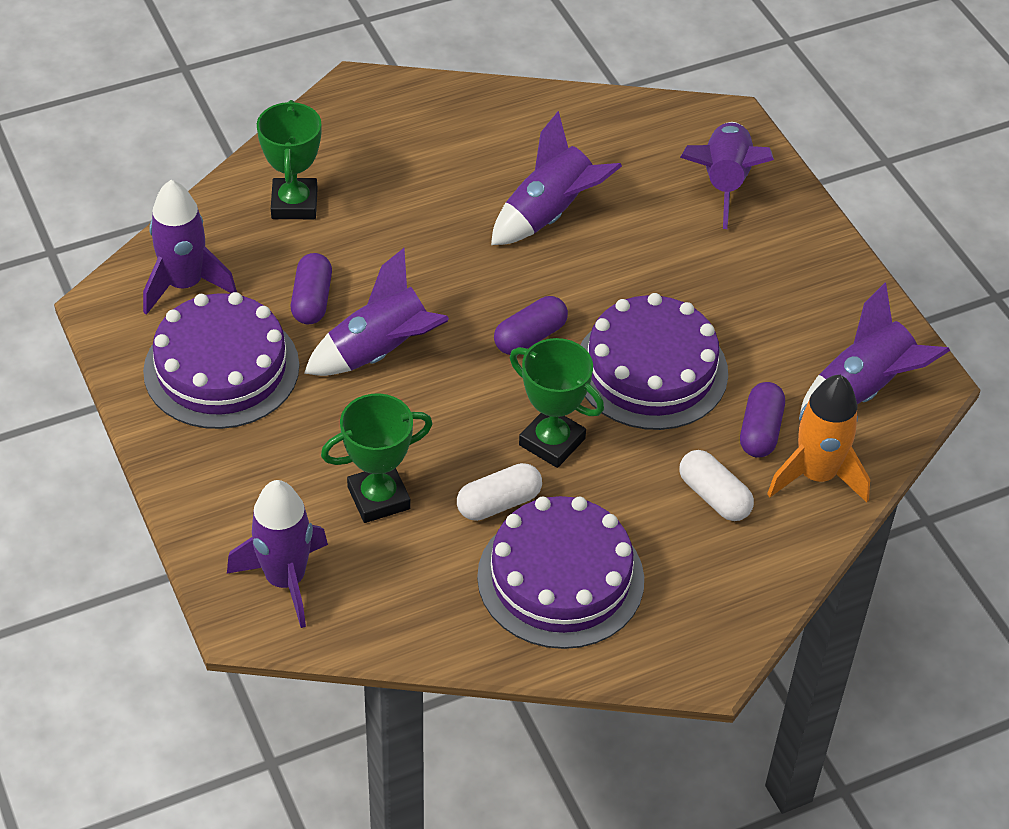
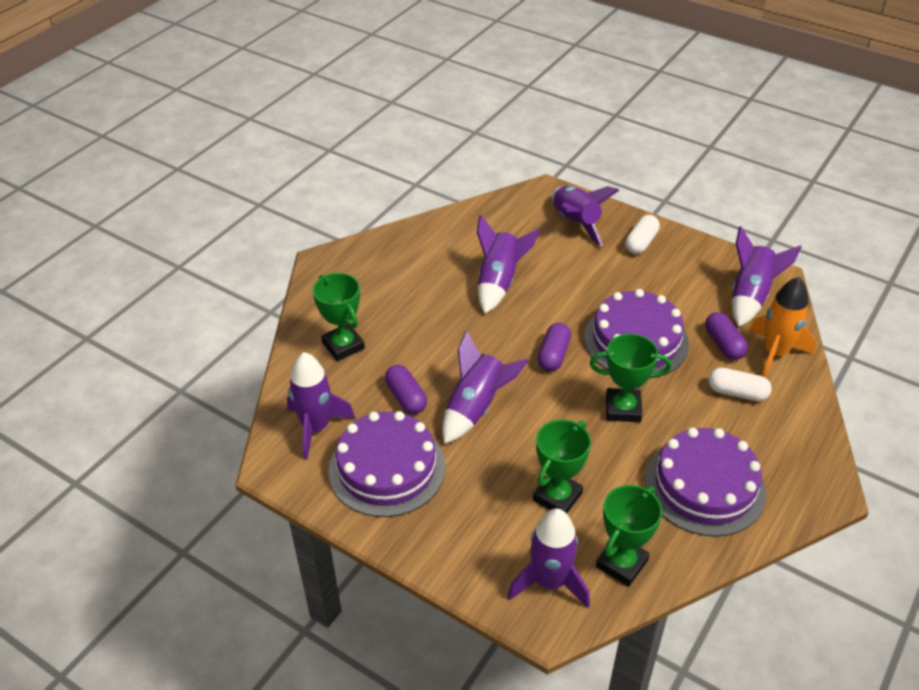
camera: 30 degrees left, 5 degrees down
(381, 605) = (621, 563): none -> green trophy
(499, 503) = (628, 461): white capsule -> white capsule (641, 242)

